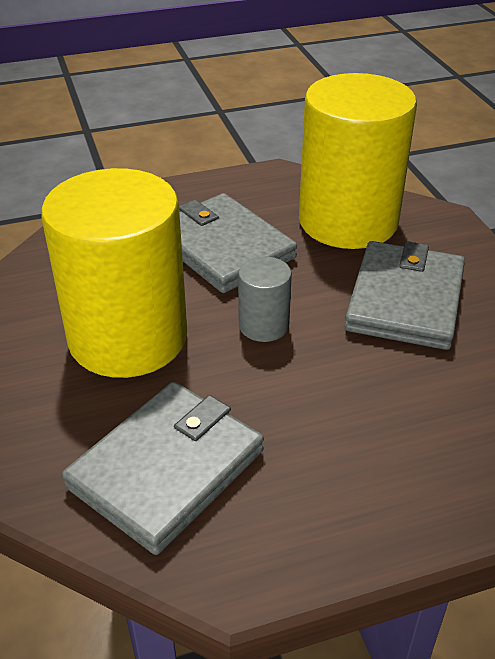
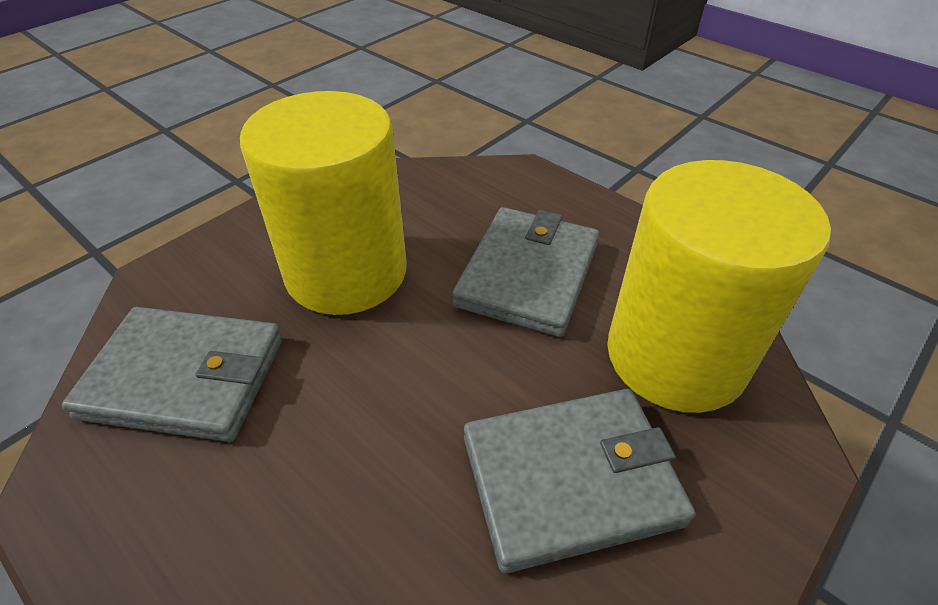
camera: 60 degrees right, 5 degrees up
(263, 325) = (426, 360): grey cylinder -> none

